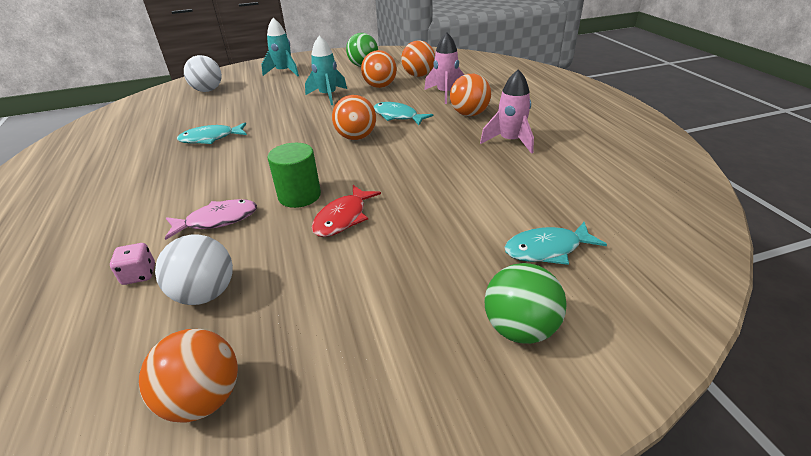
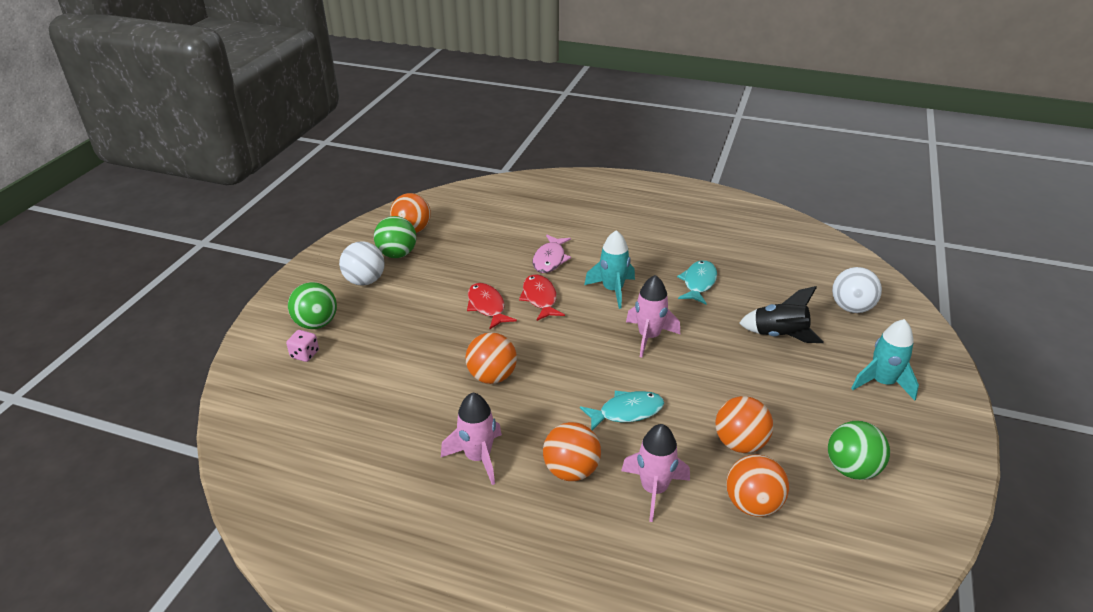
camera: 125 degrees right, 0 degrees up
(139, 275) = (525, 226): pink dice -> pink dice (305, 354)
(206, 294) = (480, 242): white ball -> white ball (365, 281)
(261, 100) = (779, 335): none -> black rocket
(294, 364) = (397, 254): none -> green ball
(299, 196) = (540, 298): green cylinder -> red fish
(308, 134) = (649, 337): none -> pink rocket
(328, 96) = (746, 387): turquoise rocket -> turquoise rocket (612, 290)
(356, 137) = (607, 362): orange ball -> orange ball (492, 376)
(547, 249) = (340, 372): turquoise fish -> none

